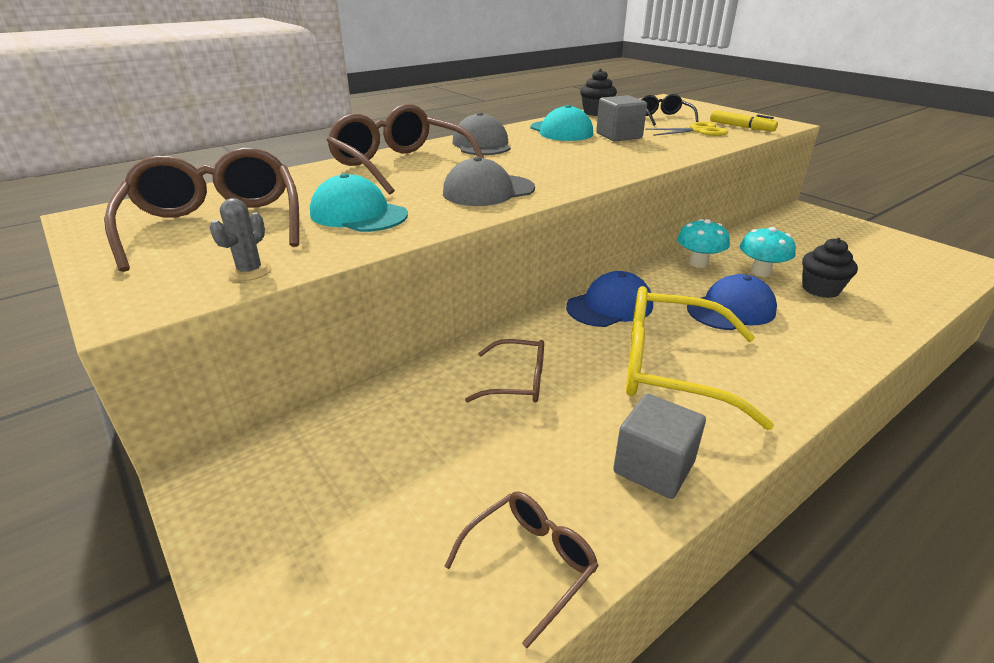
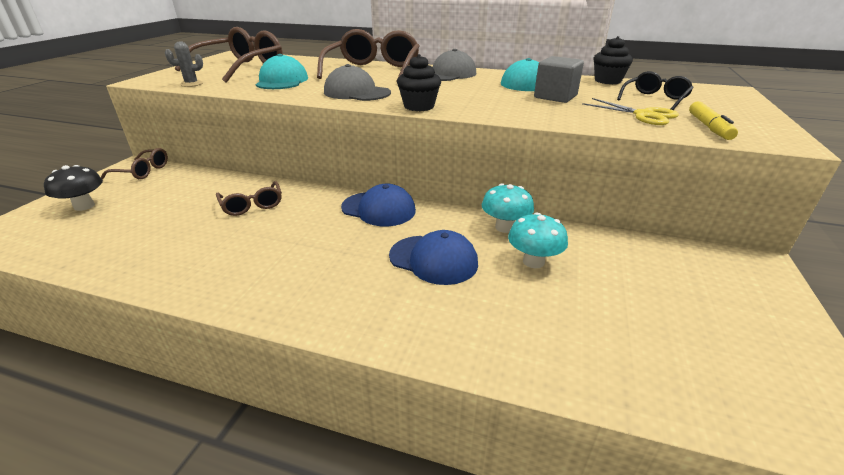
camera: 55 degrees right, 0 degrees up
(330, 560) = (84, 206): none -> black mushroom
(530, 563) = (87, 252): brown glasses -> brown glasses (143, 171)
(653, 467) = (183, 270): grey cube -> none
(670, 368) = (309, 251): yellow glasses -> none
(820, 289) = (543, 303): black cupcake -> black cupcake (419, 106)

